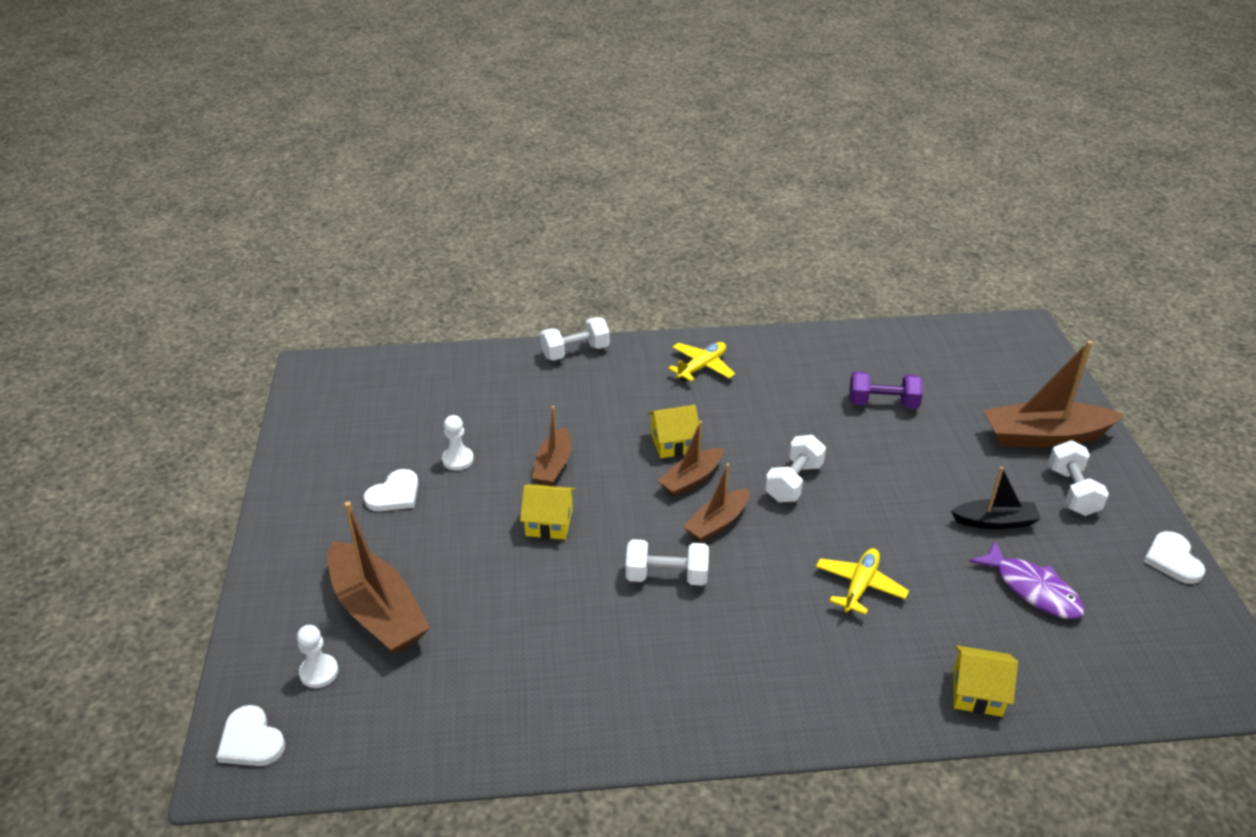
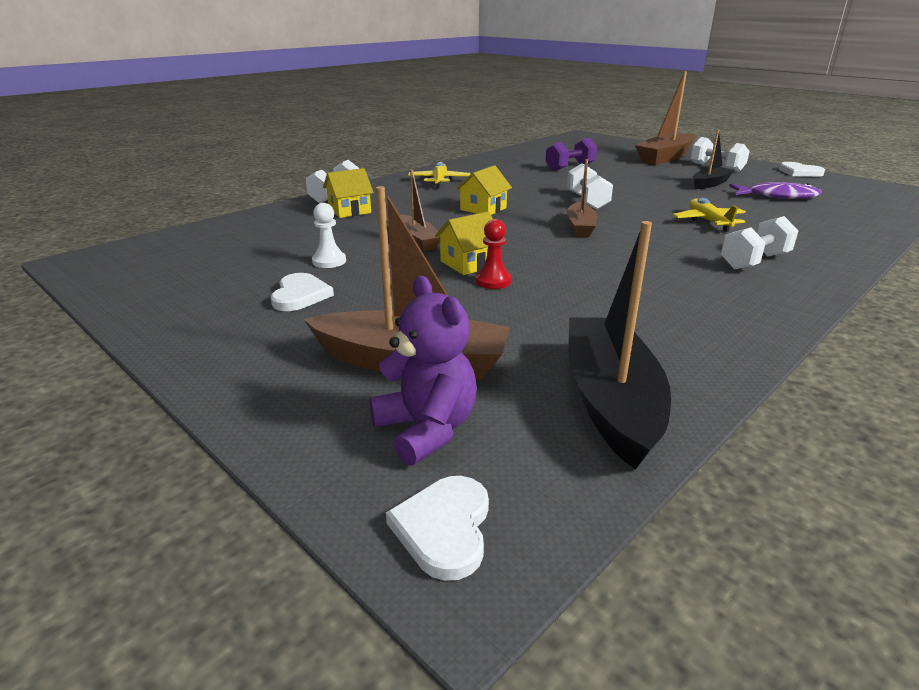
camera: 40 degrees left, 10 degrees down
(251, 740) = (444, 528): white heart -> white heart turned 90 degrees clockwise
(319, 672) = (426, 429): white pawn -> purple teddy bear
(437, 724) = (610, 401): none -> black boat
(536, 557) = (493, 281): none -> red pawn
(666, 576) = (601, 256): white dumbbell -> white dumbbell (754, 261)
(691, 479) = (526, 217): brown boat -> none
(977, 692) = (847, 233): yellow house -> yellow house (349, 210)

